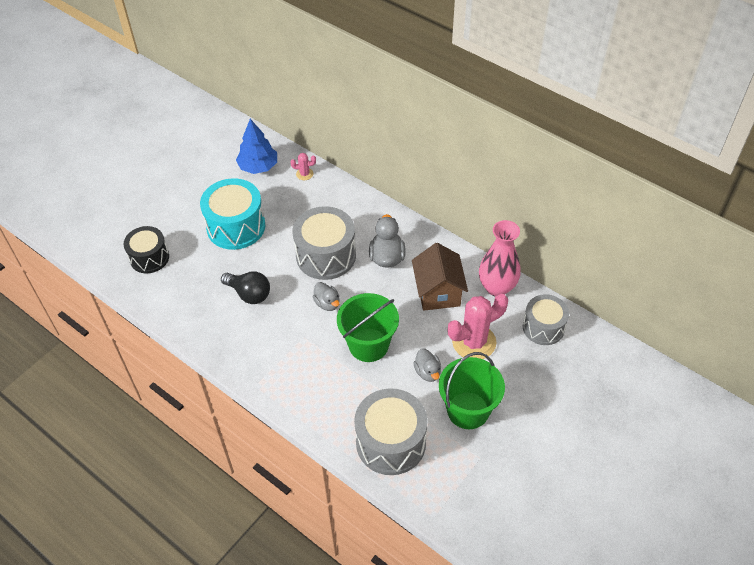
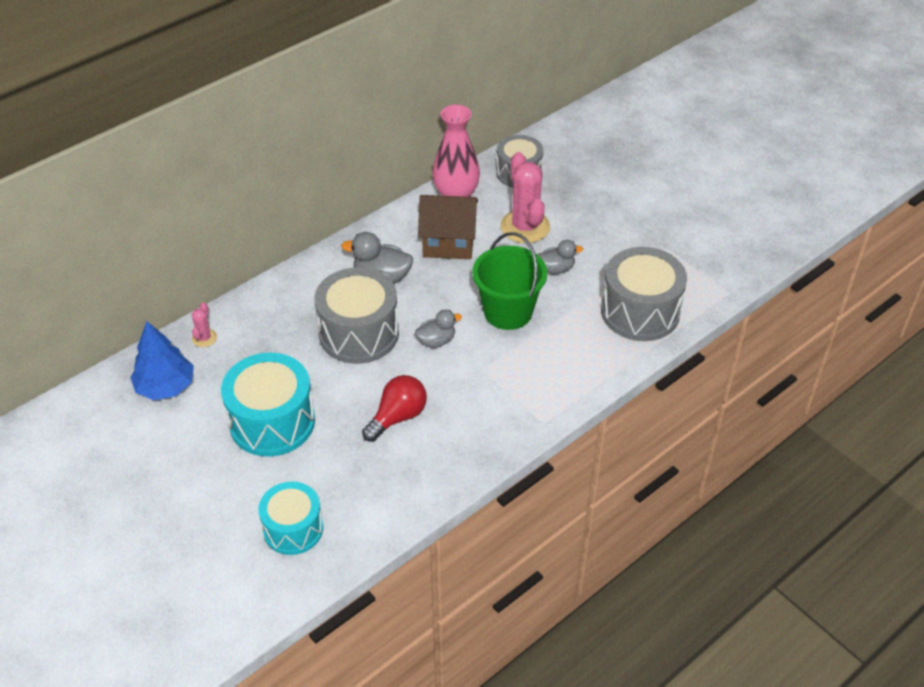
camera: 80 degrees left, 5 degrees down
(149, 258) = (293, 529): black drum -> turquoise drum
(249, 294) = (398, 417): black light bulb -> red light bulb
(468, 410) = (610, 246): green bucket -> none

